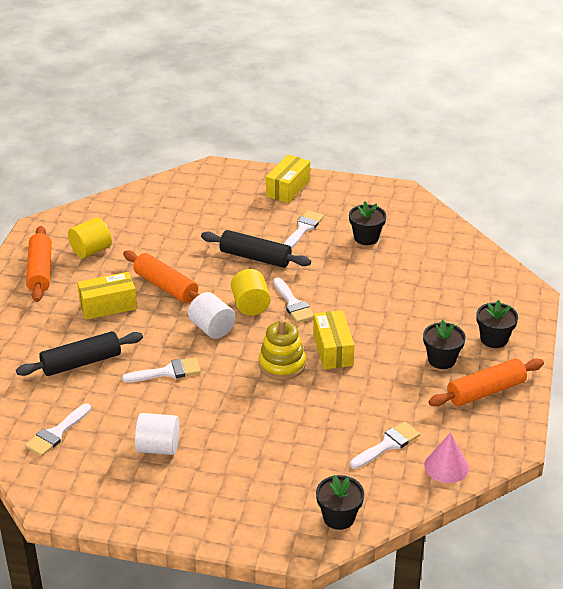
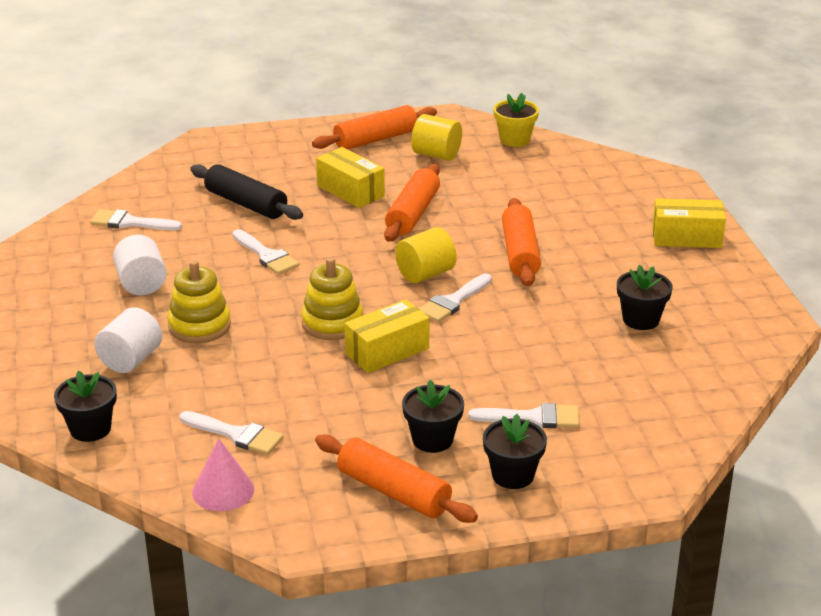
camera: 65 degrees right, 5 degrees down
(102, 210) = (514, 139): none -> yellow flower pot
(212, 328) = (362, 261): white cylinder -> white cylinder (131, 360)
(241, 430) = (199, 326): none -> yellow stacking toy
(255, 257) = (520, 253): black rolling pin -> orange rolling pin
(303, 229) = (612, 270): white brush -> white brush (533, 418)

